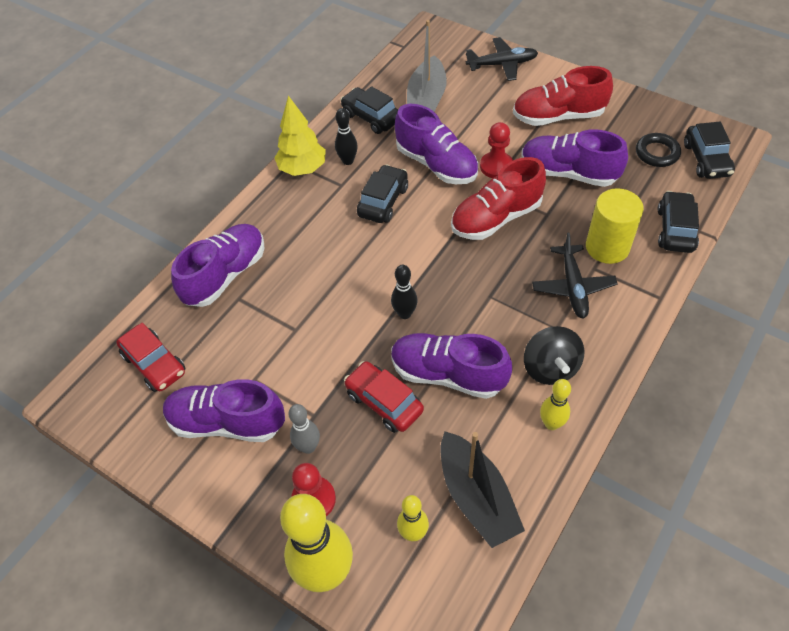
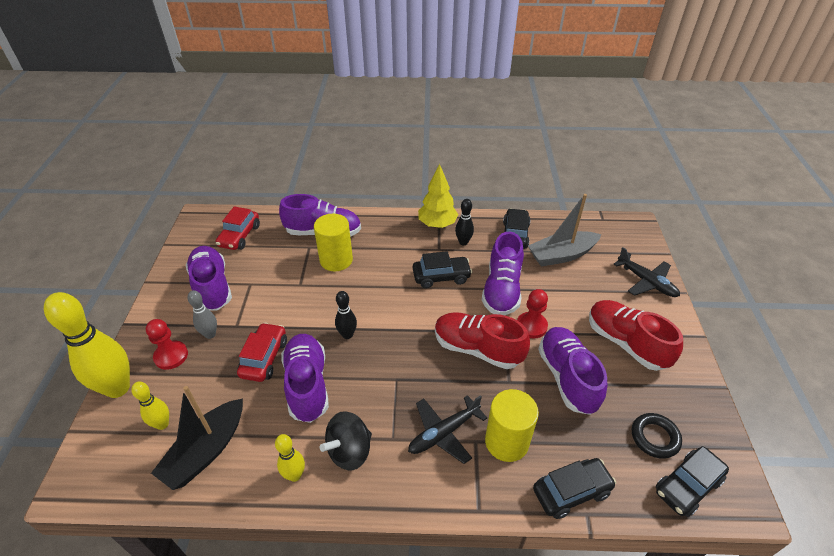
camera: 55 degrees right, 10 degrees down
(283, 280) = (336, 260): none -> yellow cylinder

